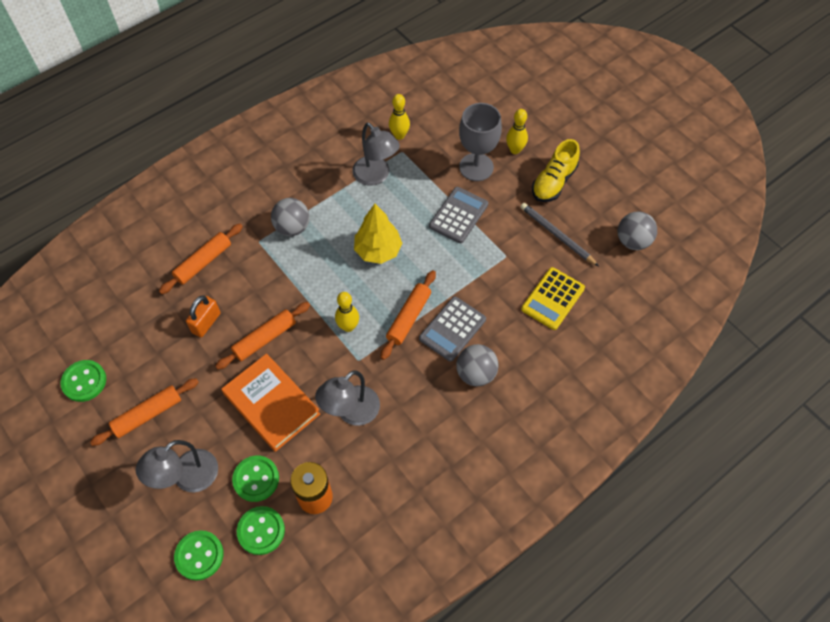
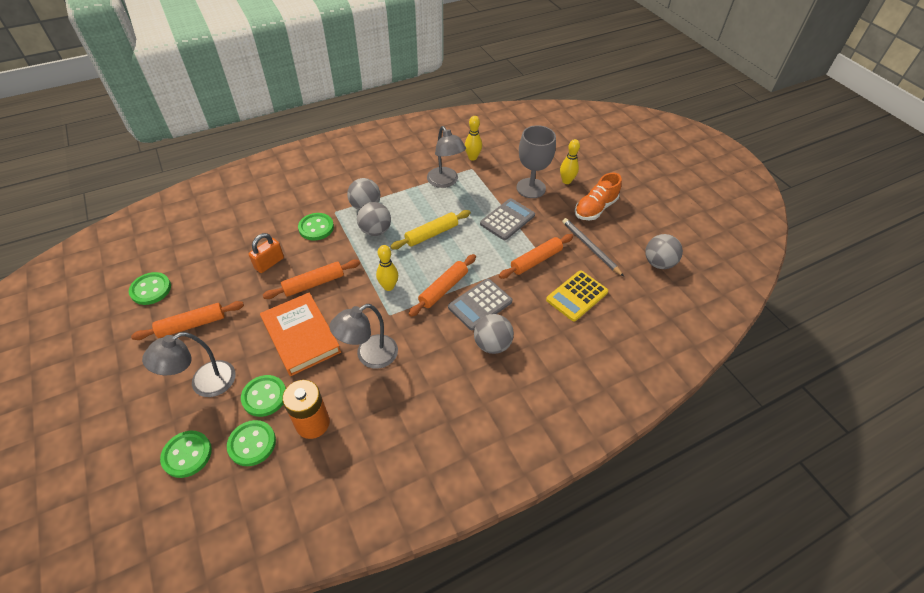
camera: 10 degrees right, 10 degrees down
(203, 262) = (284, 219): orange rolling pin -> orange rolling pin (536, 260)
(244, 267) = (316, 228): none -> green button
(313, 258) = (375, 231): none -> grey ball
(378, 250) = (431, 234): yellow tree -> yellow rolling pin
(553, 182) = (595, 208): yellow shoe -> orange shoe

